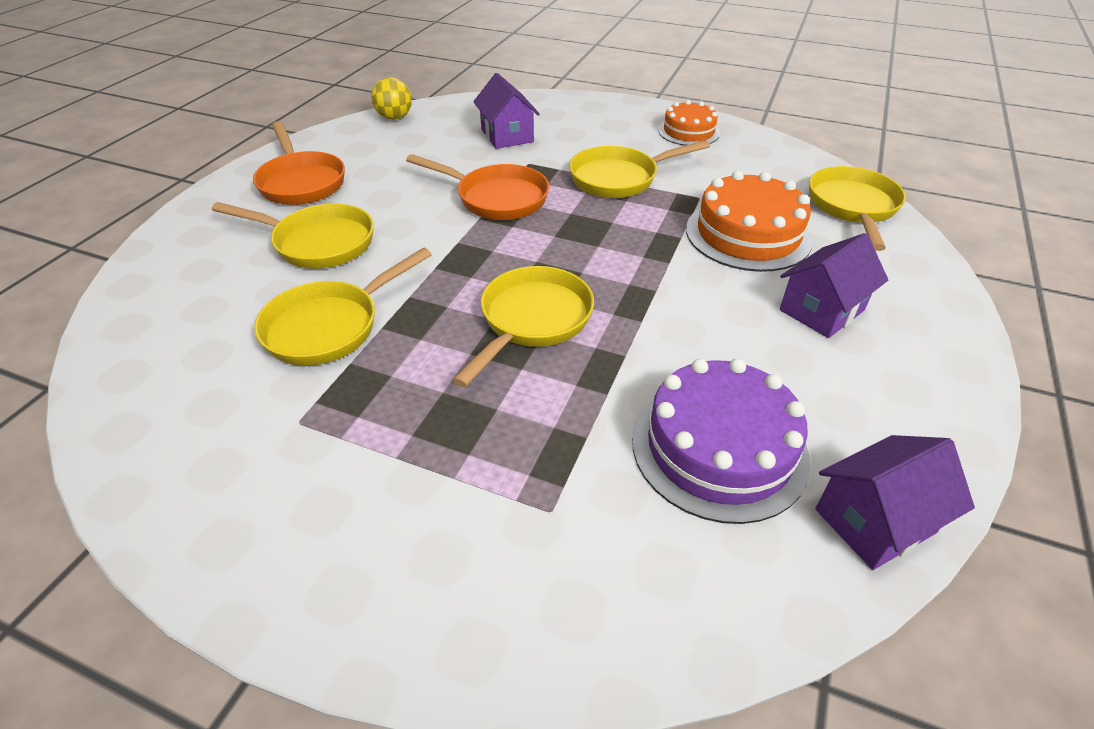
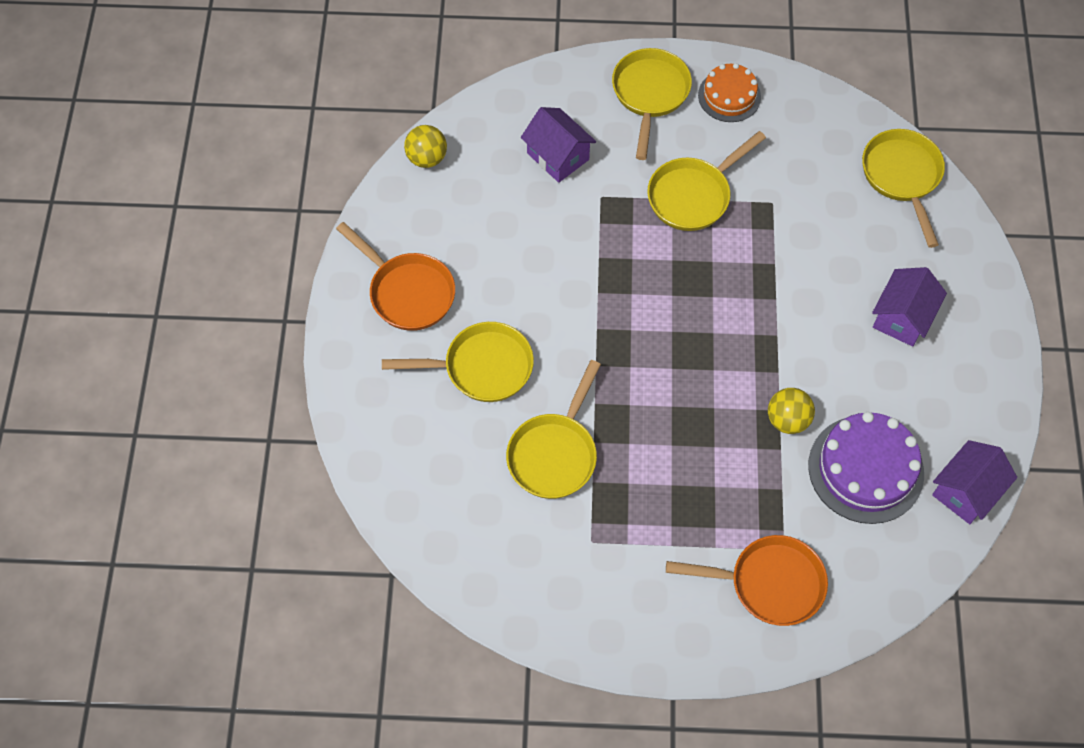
camera: 20 degrees left, 20 degrees up
(496, 198) = (598, 259): orange pan -> orange pan (769, 583)
(532, 321) = (699, 398): yellow pan -> yellow pan (650, 94)
(631, 367) = (787, 420): none -> yellow ball
(748, 234) = (826, 242): orange cake -> none

